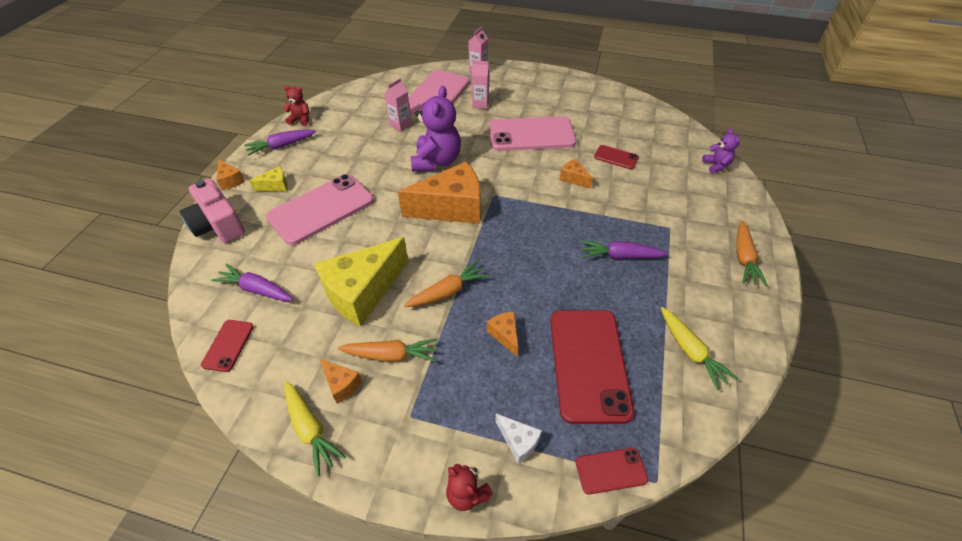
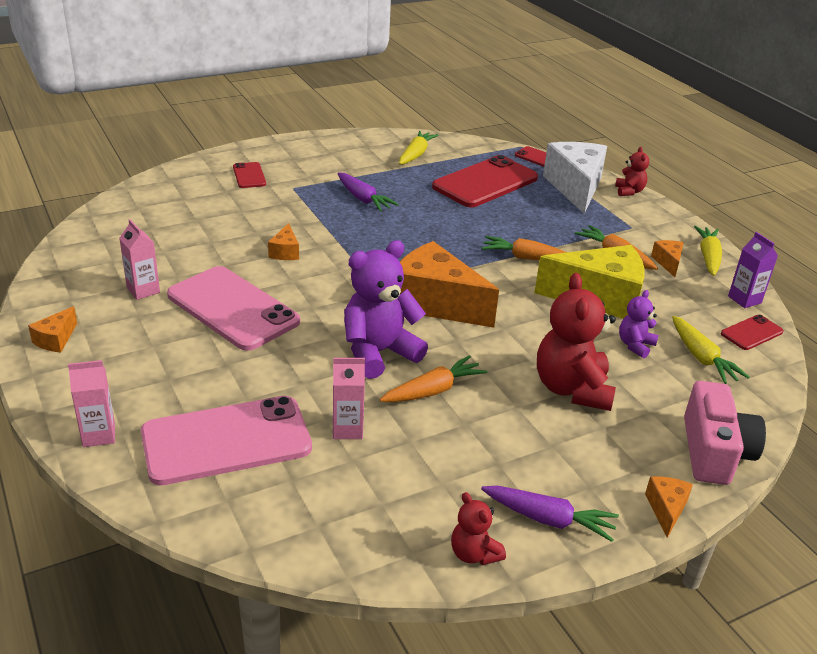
camera: 135 degrees left, 15 degrees down
(249, 387) = (744, 299): none -> purple carton
(256, 289) = (701, 358): purple carrot -> yellow carrot
(275, 186) = (606, 457): yellow cheese -> none
(321, 209) = (572, 389): pink phone -> red teddy bear
(480, 104) = (204, 382): pink carton -> pink carton (143, 290)
(505, 335) = (518, 218): orange cheese -> orange cheese (56, 340)
(518, 441) = (575, 187): white cheese -> white cheese, size x2.29
(616, 157) = (212, 240): red phone -> red phone (249, 175)
(716, 165) = (159, 186): purple teddy bear -> purple teddy bear (635, 345)
(743, 258) = (289, 153): orange carrot -> orange carrot (433, 390)

